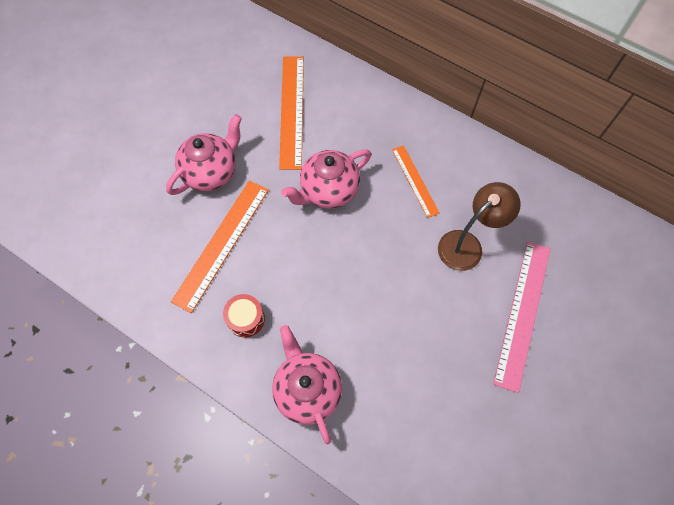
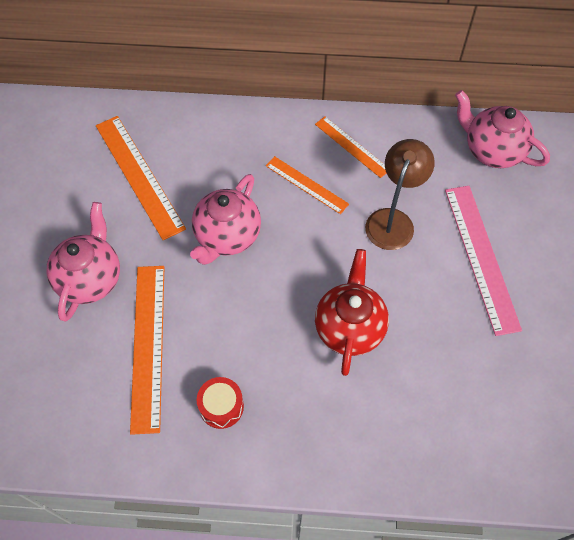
camera: 30 degrees left, 5 degrees down
(307, 389) = (327, 440): pink teapot -> pink teapot (492, 150)
(378, 312) = (349, 327): none -> red teapot
(471, 167) = (352, 146): none -> orange ruler

